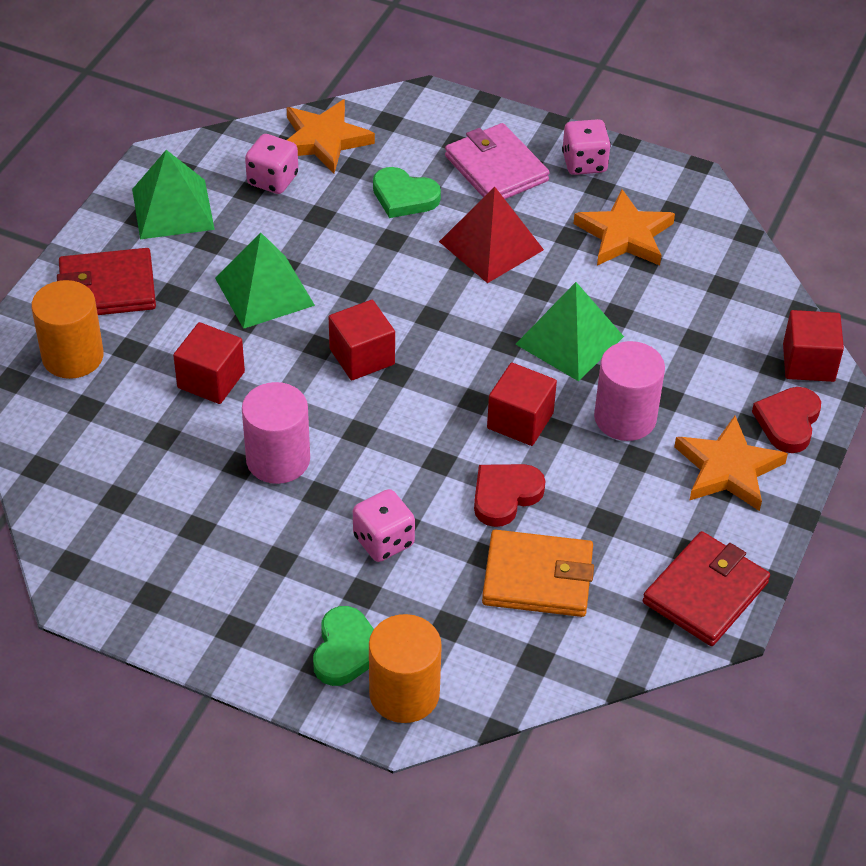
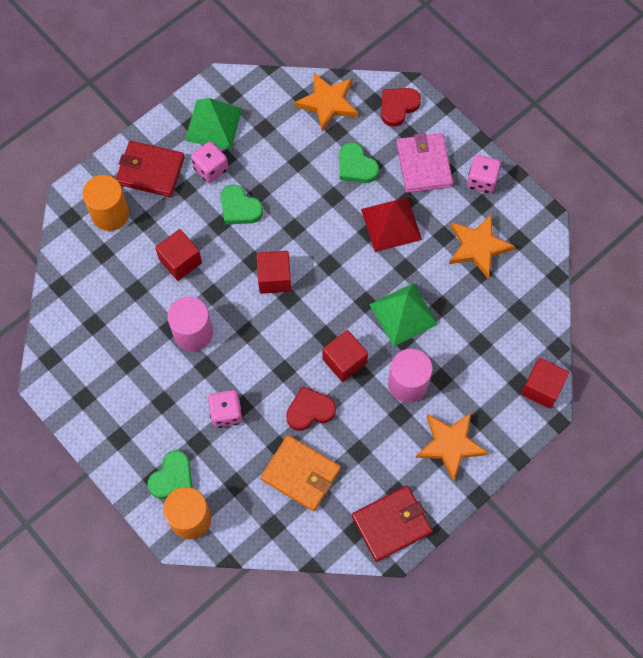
camera: 25 degrees right, 20 degrees up
(264, 291) = (239, 208): green pyramid -> green heart
(272, 180) = (282, 123): pink dice -> pink dice (211, 169)
(788, 422) = (505, 426): red heart -> red heart (398, 107)

